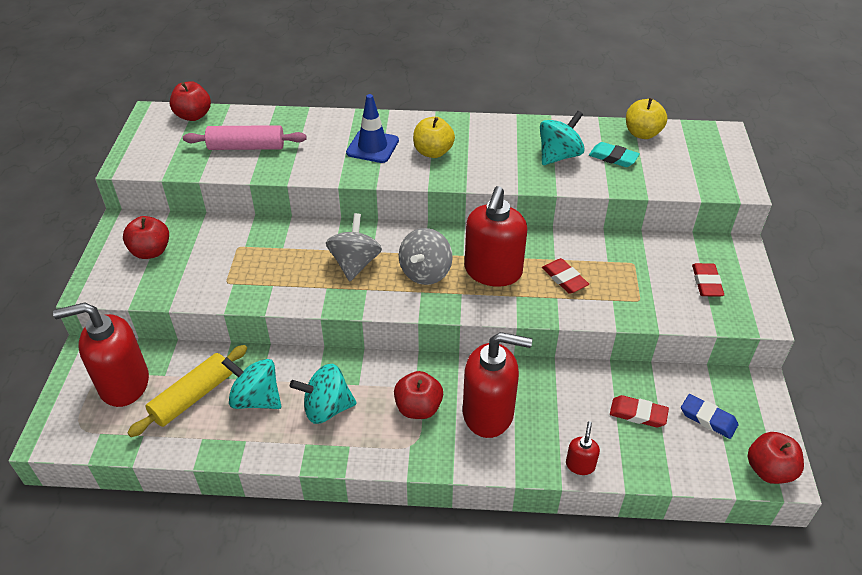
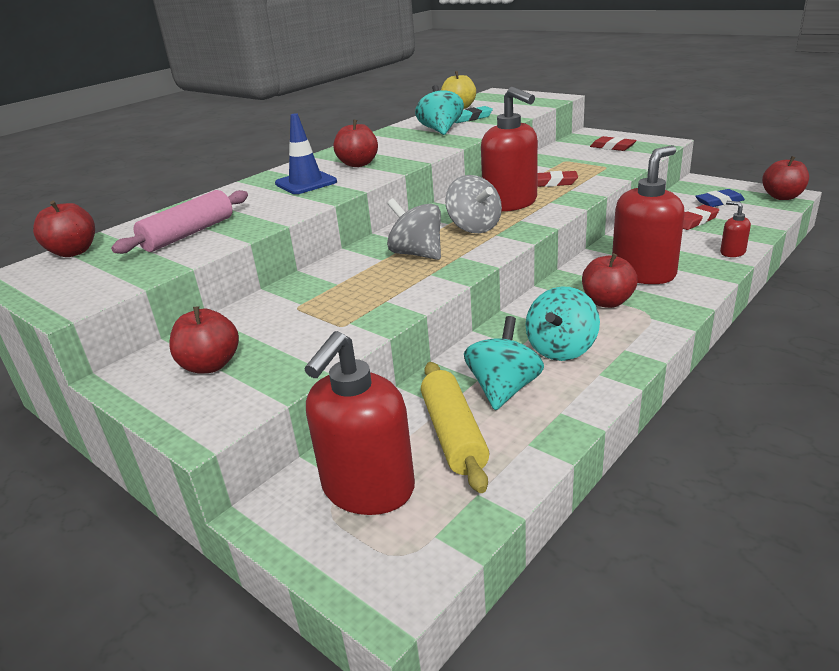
camera: 50 degrees left, 15 degrees down
(256, 399) = (503, 389): turquoise spinning top -> turquoise spinning top turned 135 degrees clockwise
(433, 152) = (358, 164): yellow apple -> red apple

